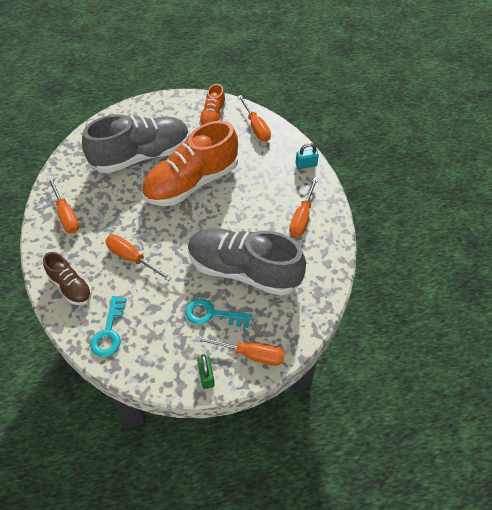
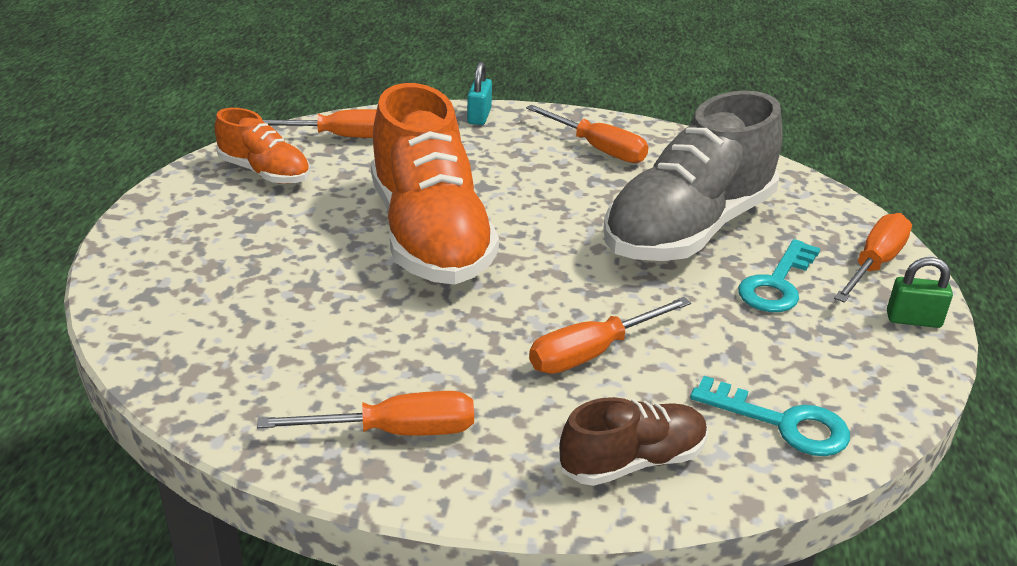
camera: 70 degrees left, 20 degrees down
(142, 156) = (293, 280): grey shoe -> none

